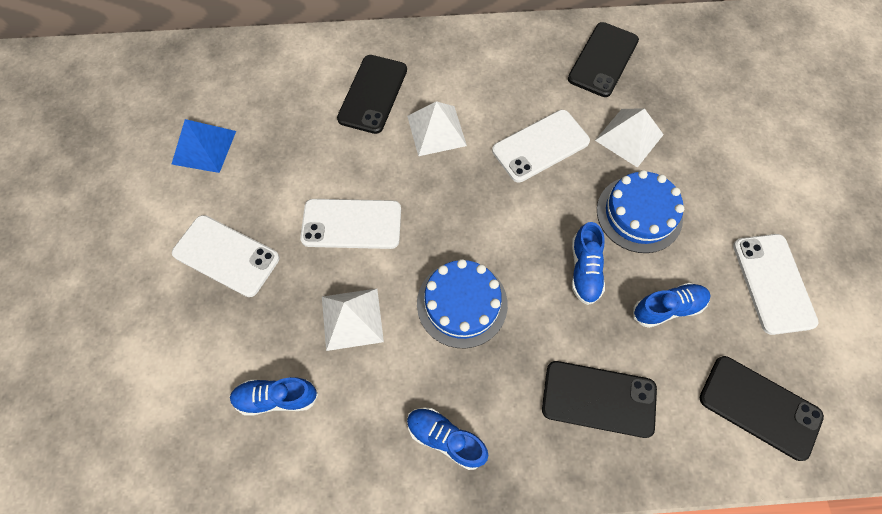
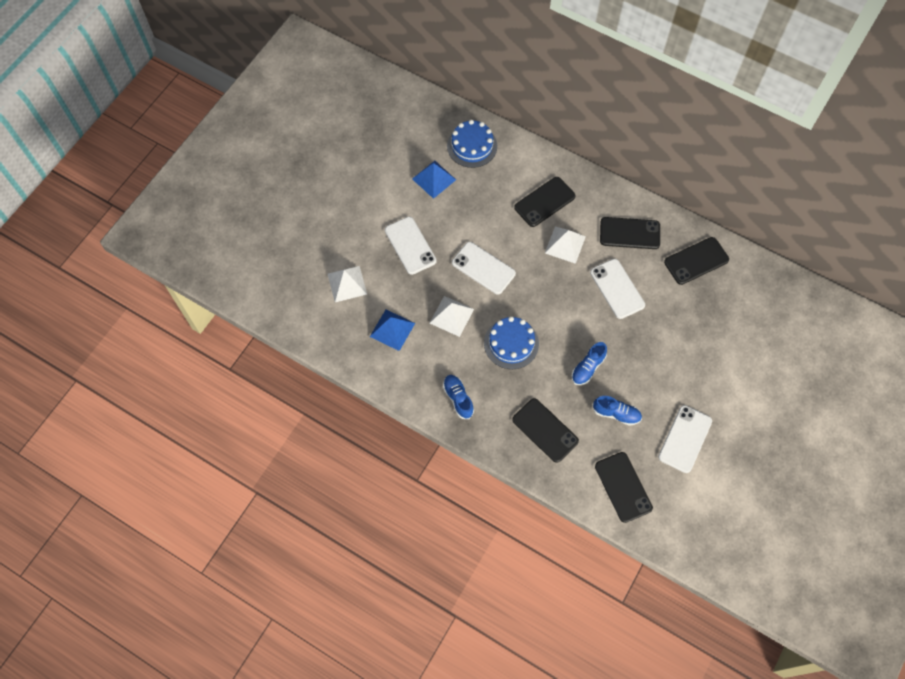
camera: 35 degrees right, 0 degrees up
(276, 398) = (392, 330): blue shoe -> blue pyramid
(503, 72) = (629, 233): none -> black phone
(540, 146) = (617, 289): white phone -> white phone turned 60 degrees clockwise
(629, 137) = (672, 315): white pyramid -> white pyramid (347, 284)
(639, 214) = (642, 359): blue cake -> blue cake (472, 146)

